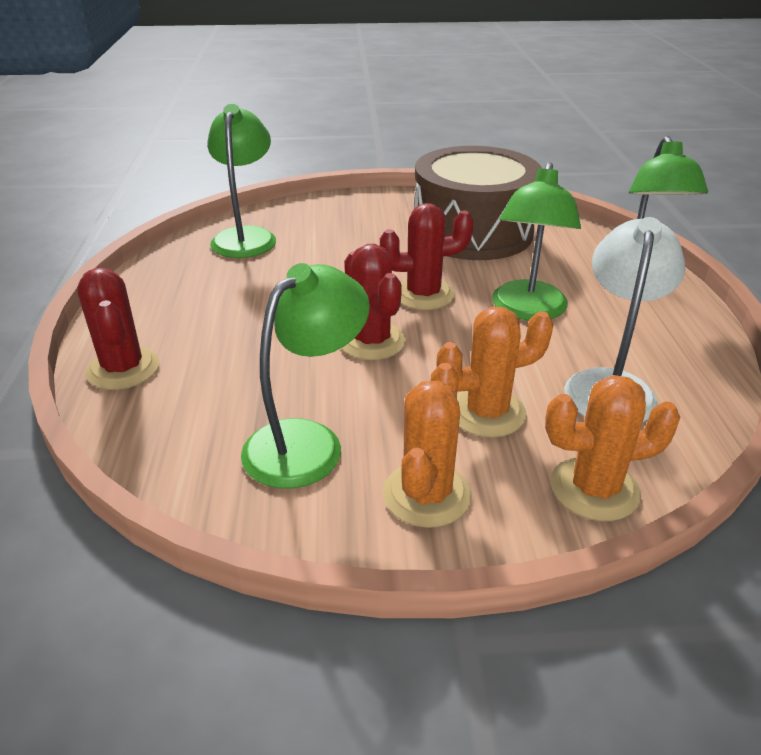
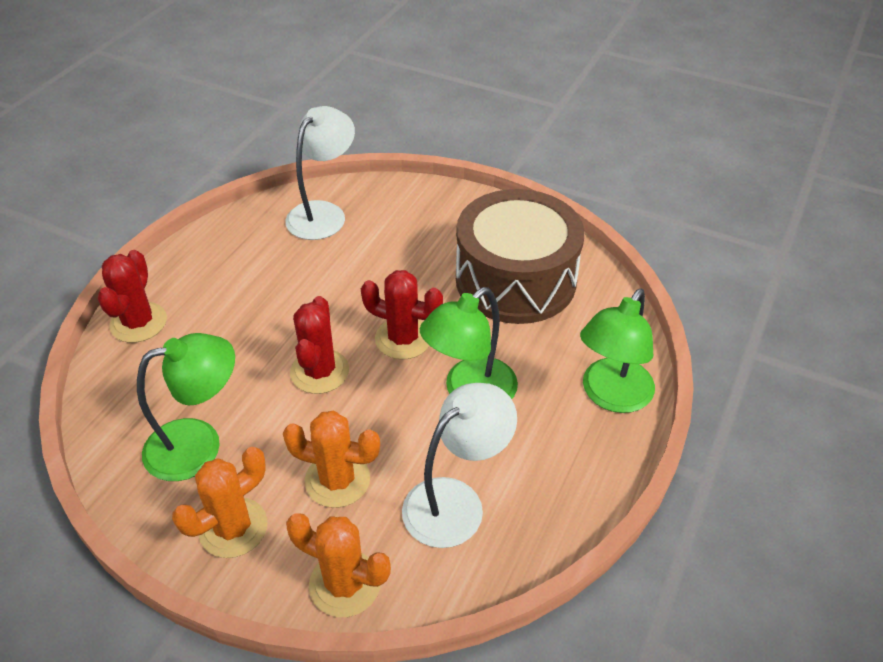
camera: 30 degrees right, 10 degrees up
(246, 237) = (323, 213): green lamp -> white lamp

